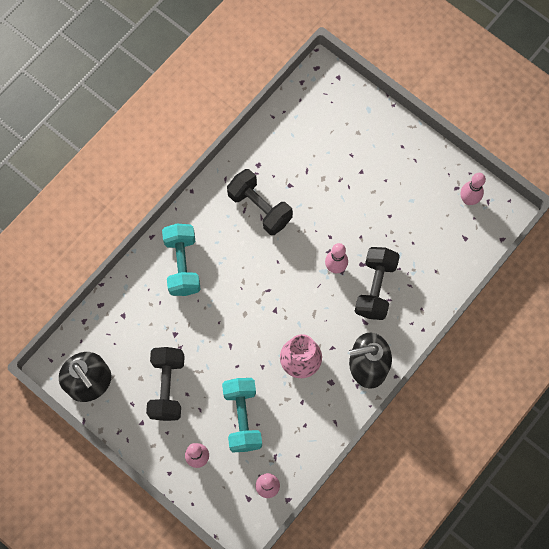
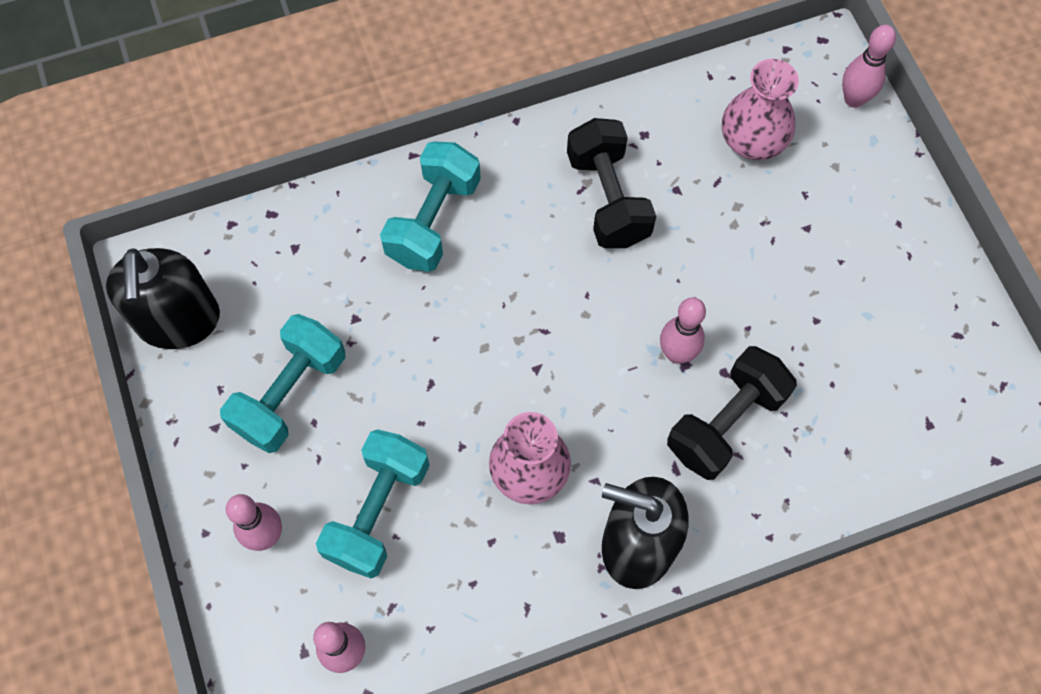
camera: 30 degrees right, 5 degrees down
(167, 387) = (290, 394): black dumbbell -> turquoise dumbbell
(312, 140) = (752, 140): none -> pink vase
(468, 200) = (969, 365): pink bowling pin -> pink bowling pin (854, 99)

